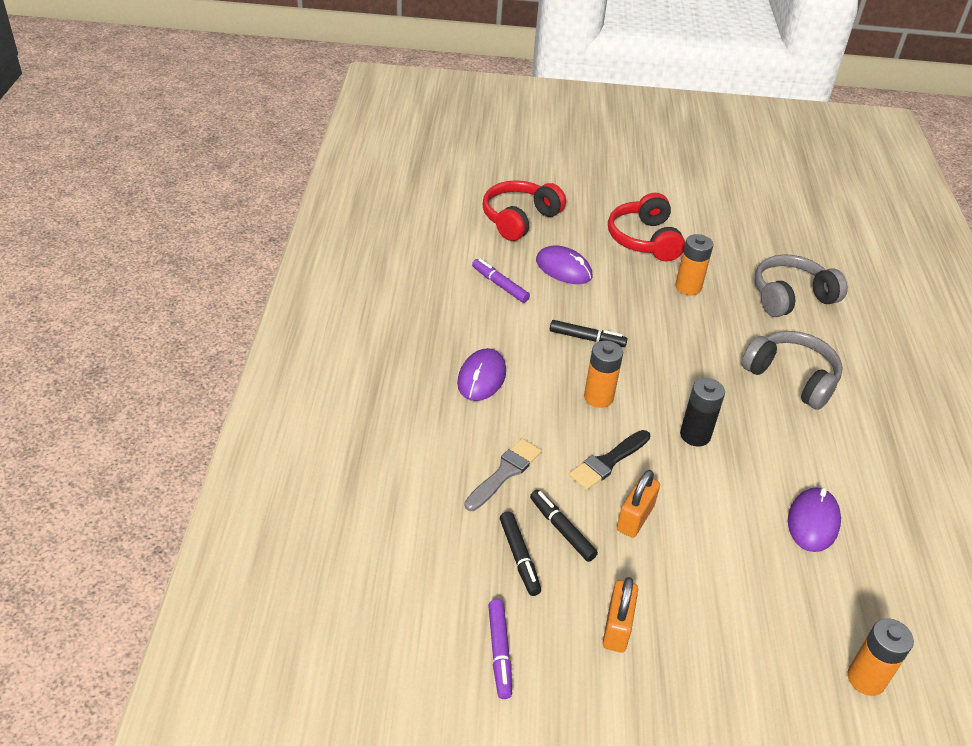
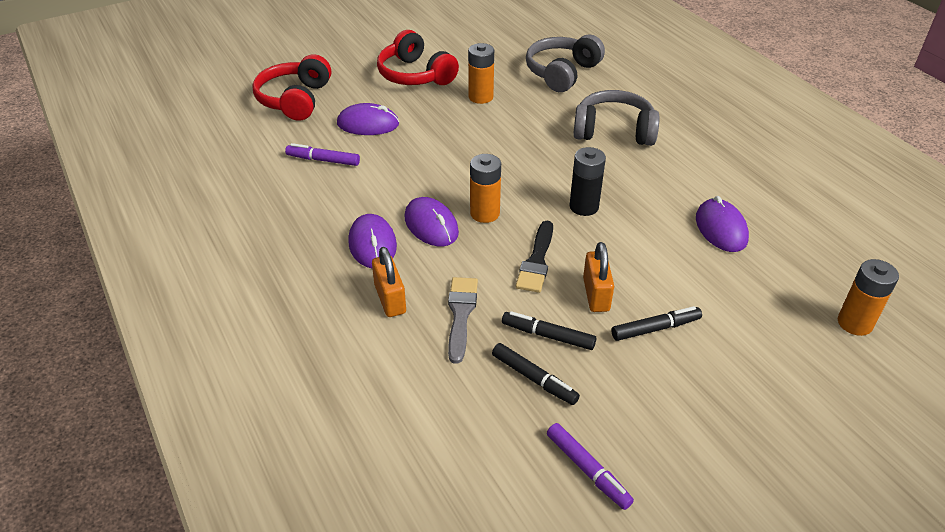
camera: 30 degrees left, 0 degrees up
(543, 385) = (431, 225): none -> purple mouse
(587, 338) = (435, 171): black marker -> black marker (655, 328)
(617, 627) = (659, 390): orange padlock -> orange padlock (390, 299)

